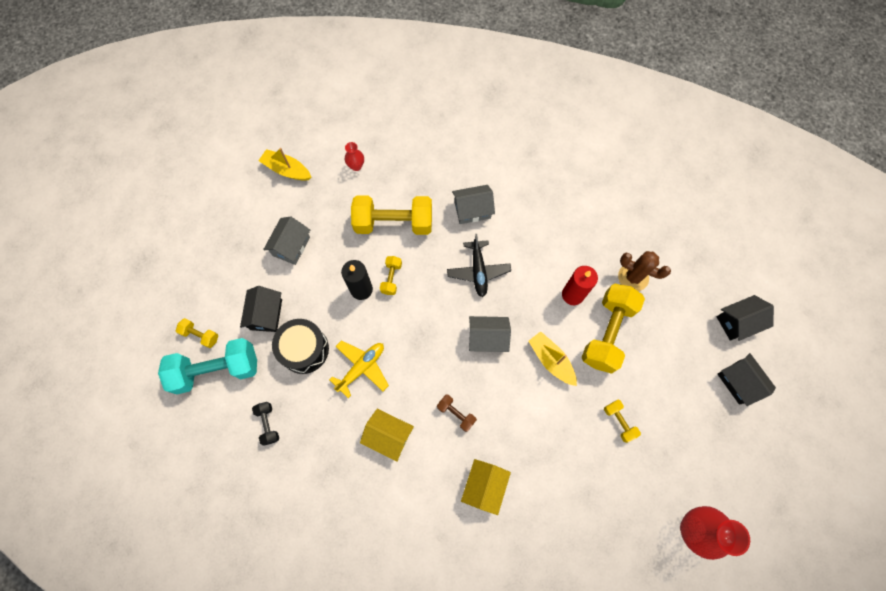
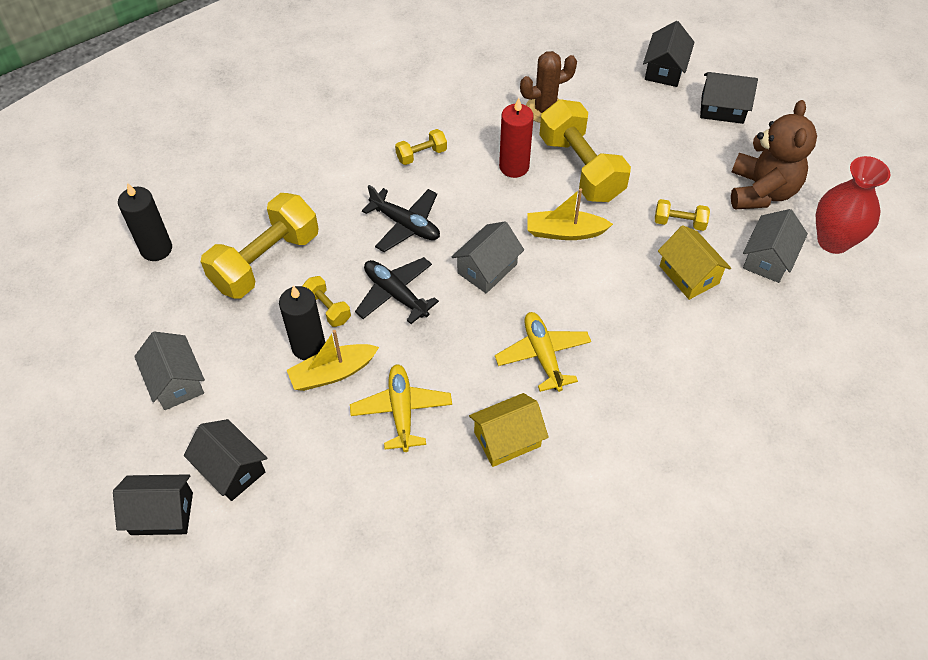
camera: 50 degrees left, 15 degrees down
(200, 335) = (176, 566): yellow dumbbell -> yellow dumbbell (421, 155)
(217, 370) = (242, 577): turquoise dumbbell -> none
(220, 304) = (162, 513): none -> black house
(268, 424) = (371, 563): black dumbbell -> none
(287, 170) = (75, 320): yellow boat -> yellow boat (333, 373)
(304, 349) = (318, 457): black drum -> none
(356, 166) = (156, 249): red vase -> black candle
(429, 304) = (395, 294): none -> black plane
(456, 414) = (543, 355): brown dumbbell -> yellow plane
(472, 210) = (332, 182): grey house -> grey house (768, 259)
(484, 486) = (645, 385): yellow house -> yellow house (689, 275)
(691, 455) = (761, 191): none -> brown teddy bear

